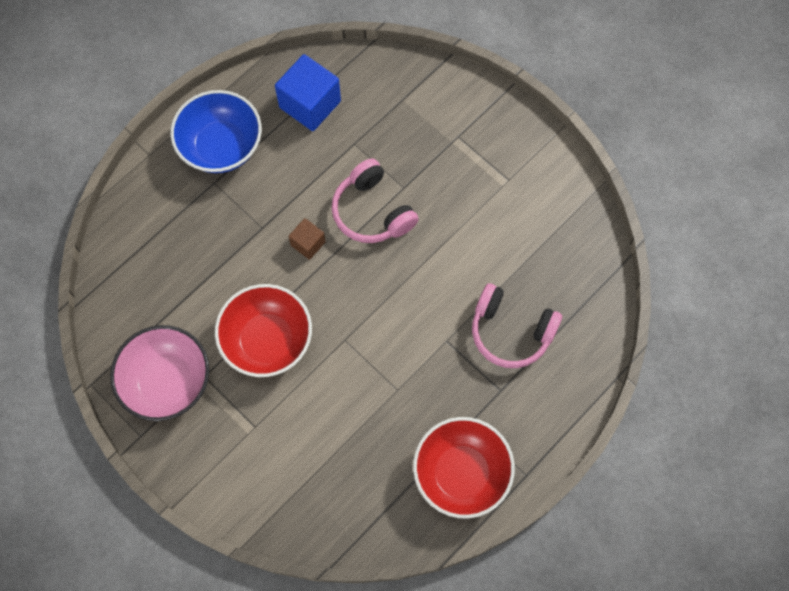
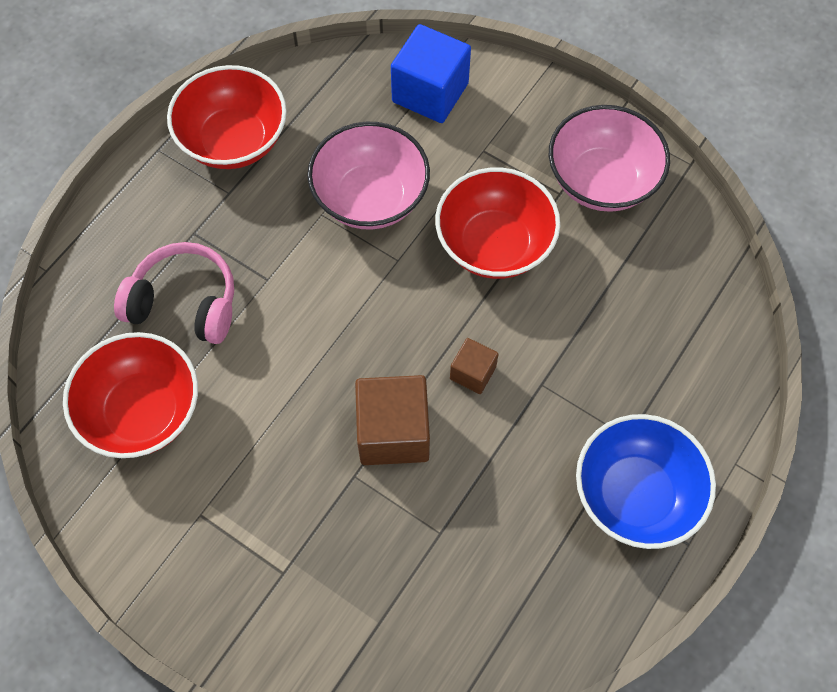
camera: 170 degrees right, 5 degrees down
(310, 104) = (522, 588): blue cube -> blue cube (430, 92)
(356, 398) = (370, 198): none -> pink bowl
(372, 212) = (393, 432): pink headphones -> brown cube
(544, 254) = (143, 411): none -> red bowl

